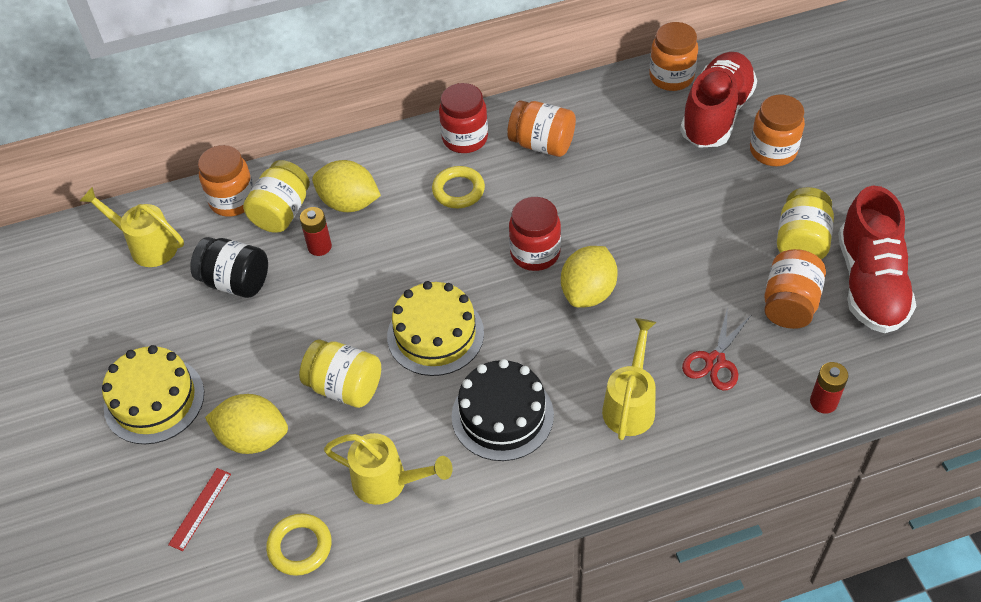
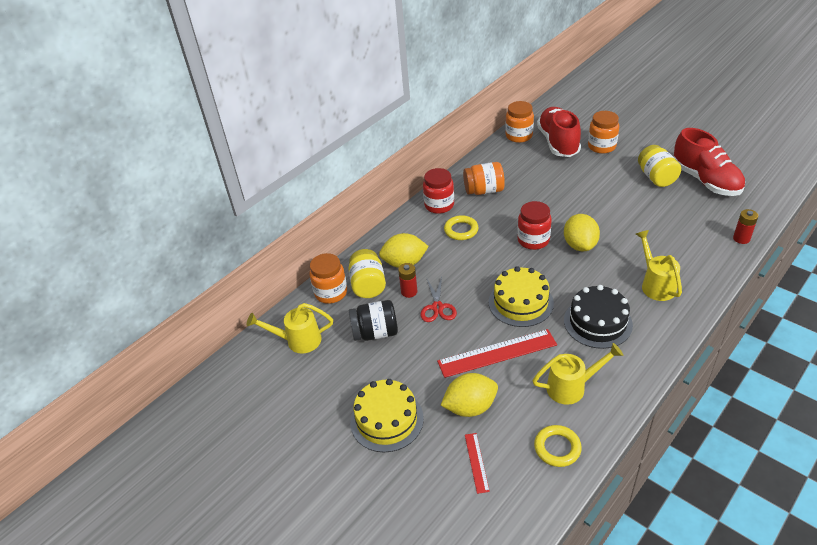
camera: 30 degrees left, 10 degrees down
(345, 387) = (497, 353): yellow jar -> red ruler
(715, 361) = (674, 245): red scissors -> red scissors (437, 307)
(789, 304) = (680, 205): orange jar -> none

